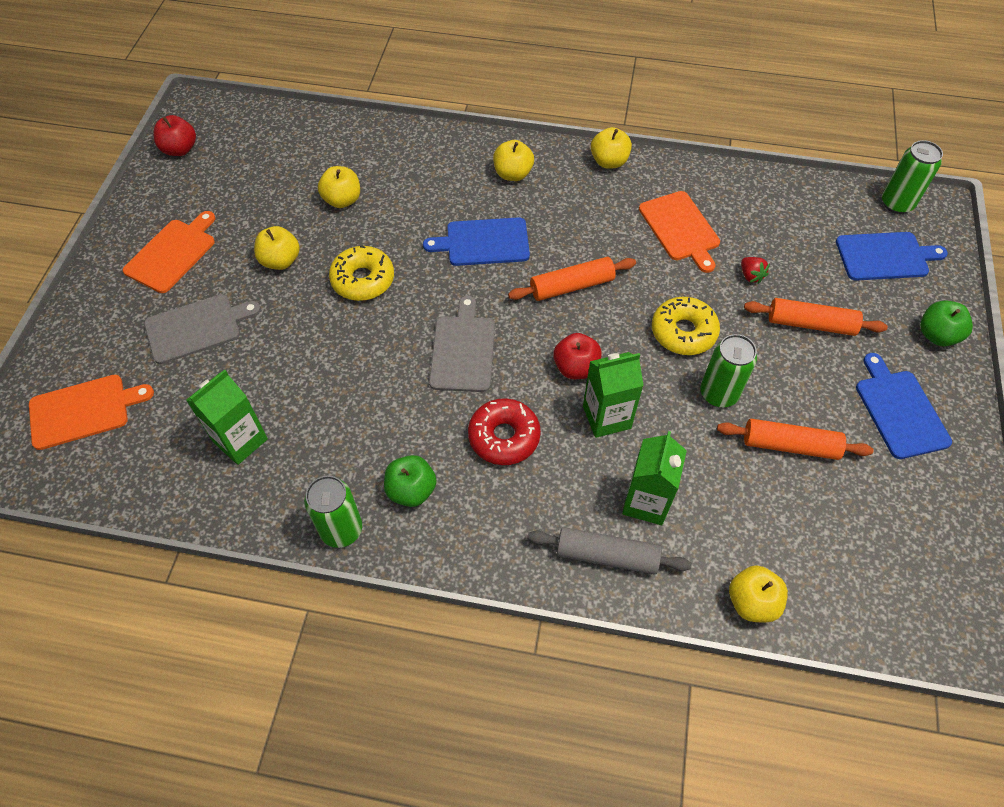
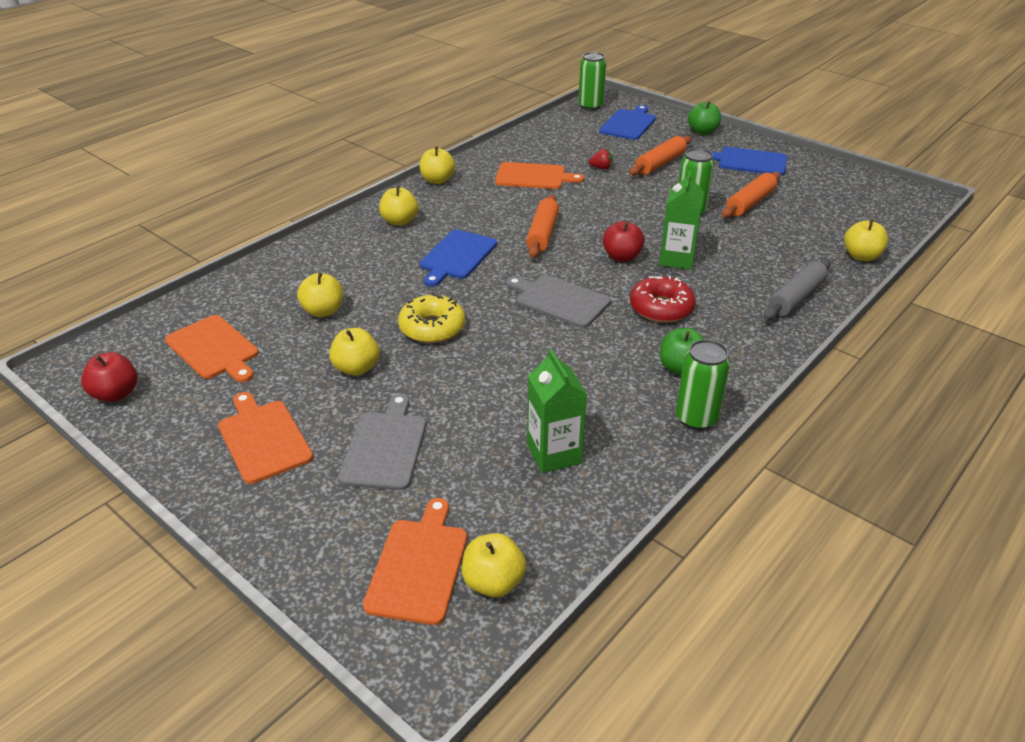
camera: 60 degrees left, 20 degrees down
(85, 463) = (493, 582): none -> yellow apple
(257, 167) = (214, 349): none -> orange cutting board
(646, 502) = (760, 268): green carton -> none
(683, 332) = (627, 206): yellow donut -> none

